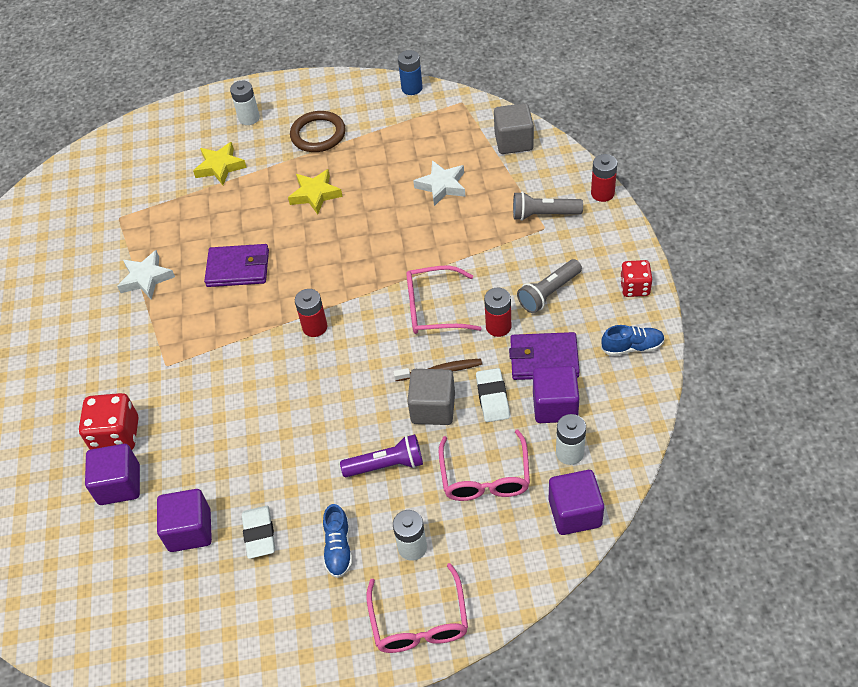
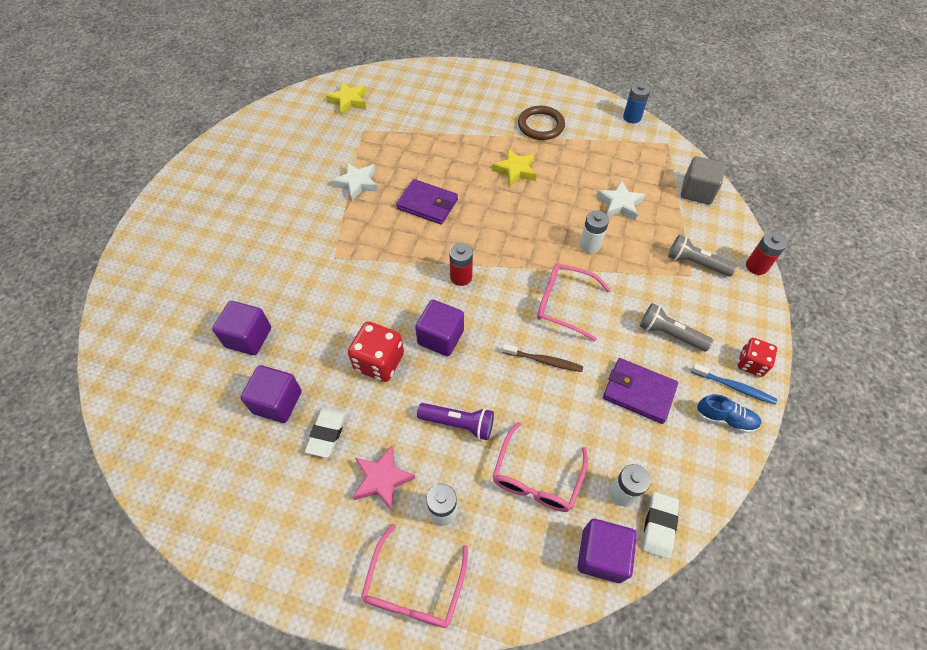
camera: 20 degrees right, 5 degrees up
(116, 436) = (268, 296): red dice -> red dice (379, 362)
(220, 167) = (455, 121): yellow star -> yellow star (348, 101)
(249, 118) = (495, 94): white battery -> white battery (590, 245)
(338, 548) = (382, 479): blue shoe -> pink star
(433, 408) = (522, 391): grey cube -> none
(492, 397) = (577, 406): white eraser -> white eraser (659, 525)
(498, 326) = (611, 344): red battery -> none
(548, 293) = (669, 334): grey flashlight -> grey flashlight turned 45 degrees clockwise
(555, 406) = (629, 441): purple cube -> purple cube (440, 337)
(628, 315) = (734, 387): none -> blue toothbrush

